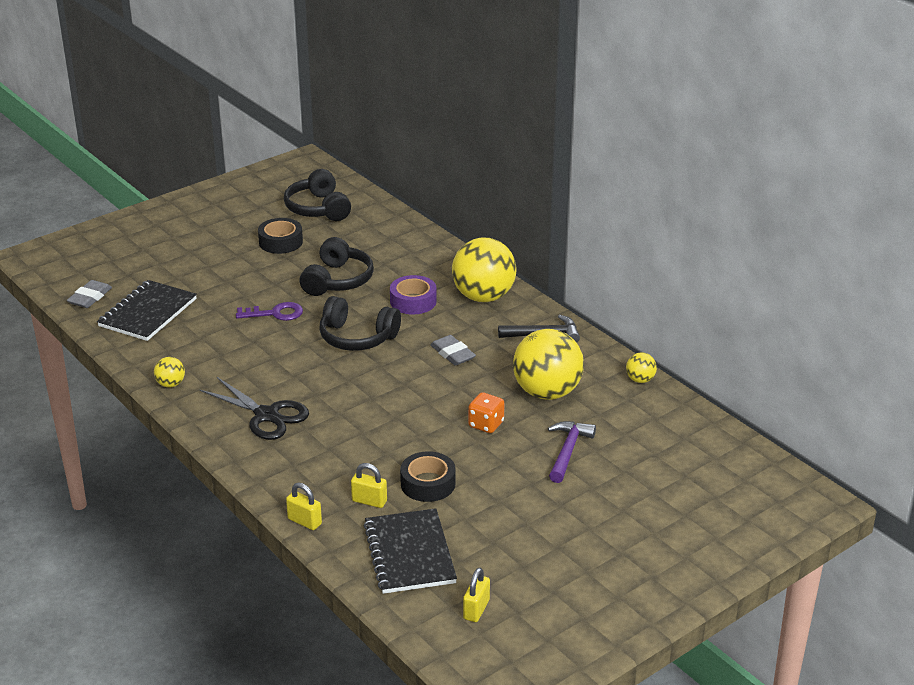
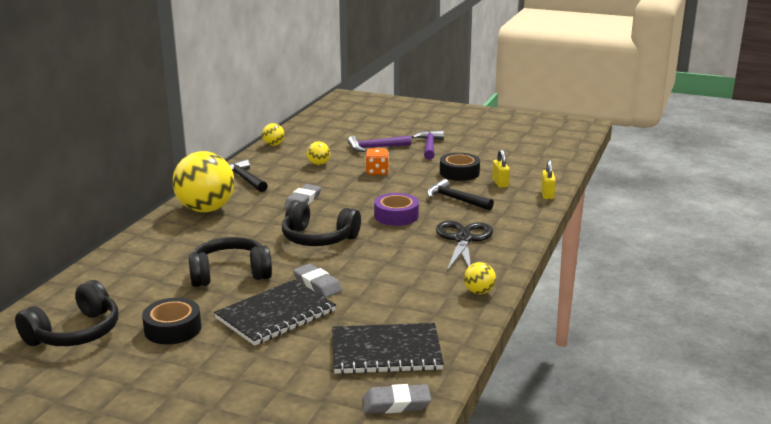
camera: 120 degrees left, 10 degrees down
(275, 313) = (317, 284): purple key -> grey eraser
(357, 337) = (318, 238): black headphones -> black headphones turned 120 degrees clockwise
(358, 449) = (455, 199): none -> black hammer
(409, 553) = (526, 162): black notebook -> black notebook (276, 315)
(413, 301) = (238, 233): purple tape -> purple tape (396, 216)
(476, 609) = (539, 140): yellow padlock -> none
(535, 496) = (429, 146): none -> purple hammer
(547, 392) = (318, 164): yellow ball -> yellow ball, size x0.44

